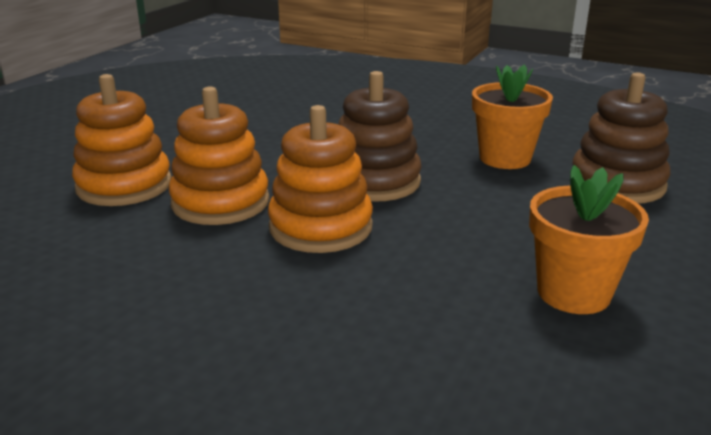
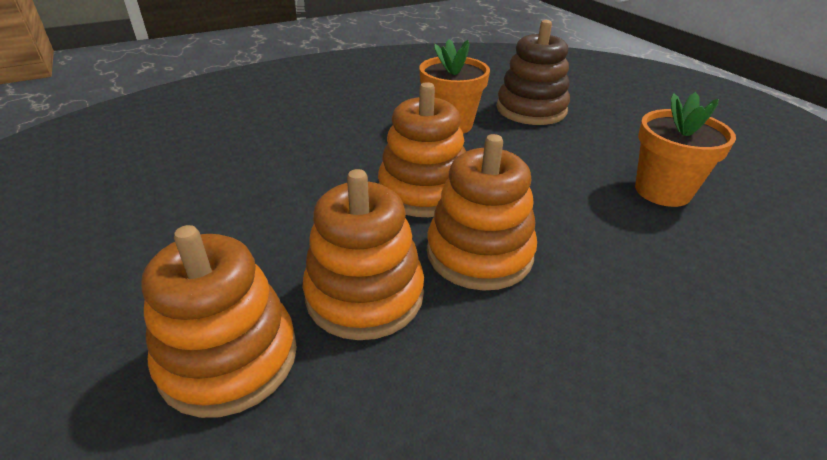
camera: 55 degrees left, 10 degrees up
(374, 181) = (423, 191): brown stacking toy -> orange stacking toy

